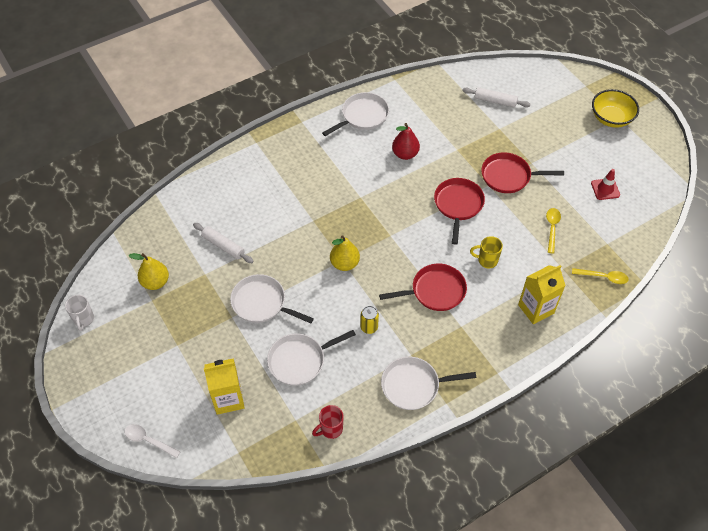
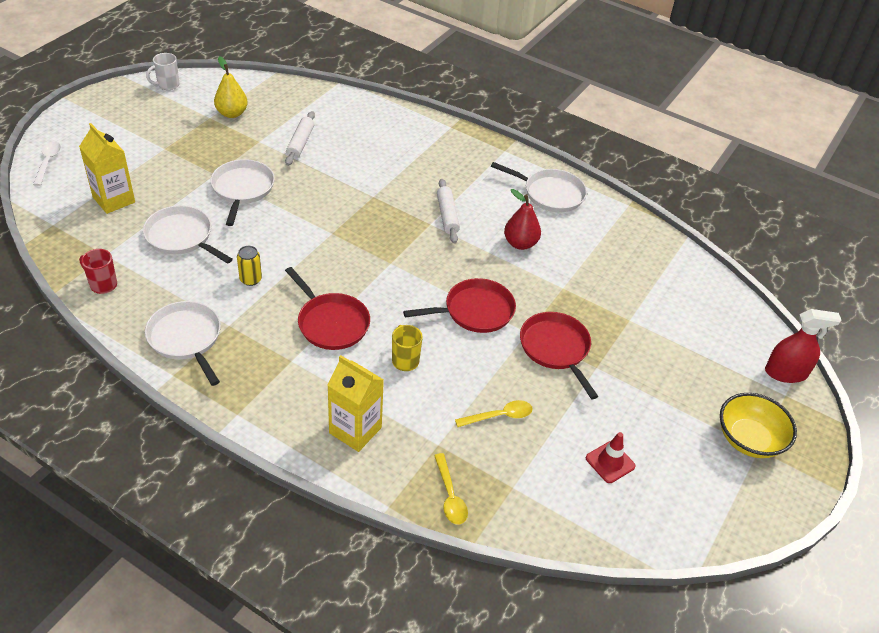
camera: 60 degrees right, 10 degrees down
(344, 263) = (328, 236): yellow pear -> none
(495, 101) = (672, 304): white rolling pin -> white rolling pin (447, 215)
(570, 77) = (786, 373): none -> red spray bottle

